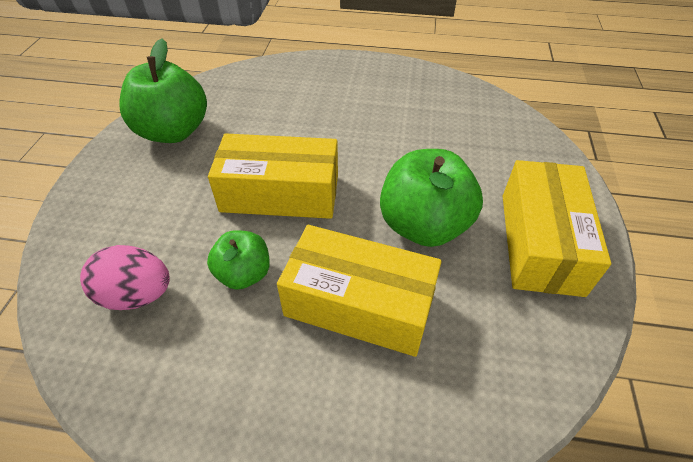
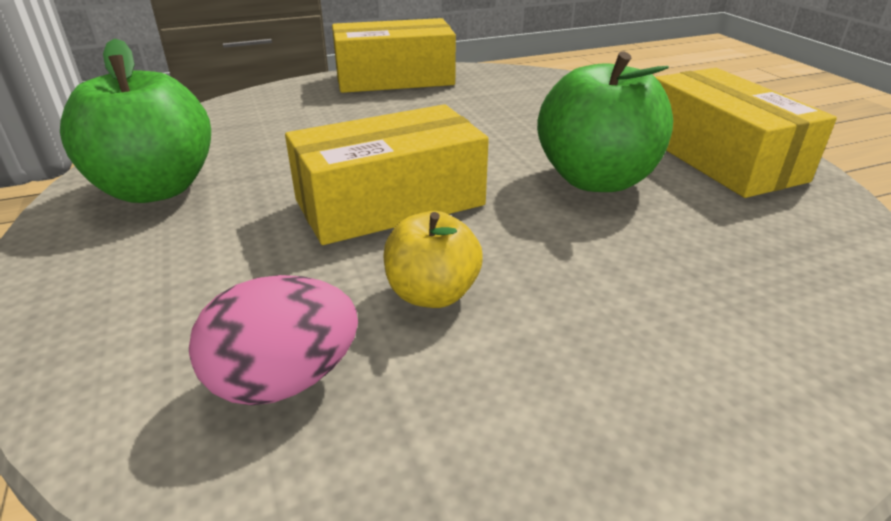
camera: 30 degrees left, 15 degrees down
(244, 274) = (432, 294): green apple -> yellow apple
(359, 304) = (613, 267): yellow box -> yellow box (394, 79)

